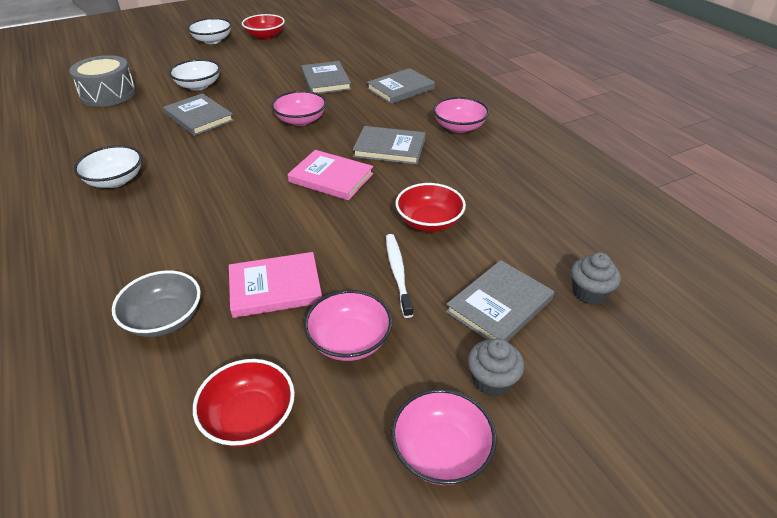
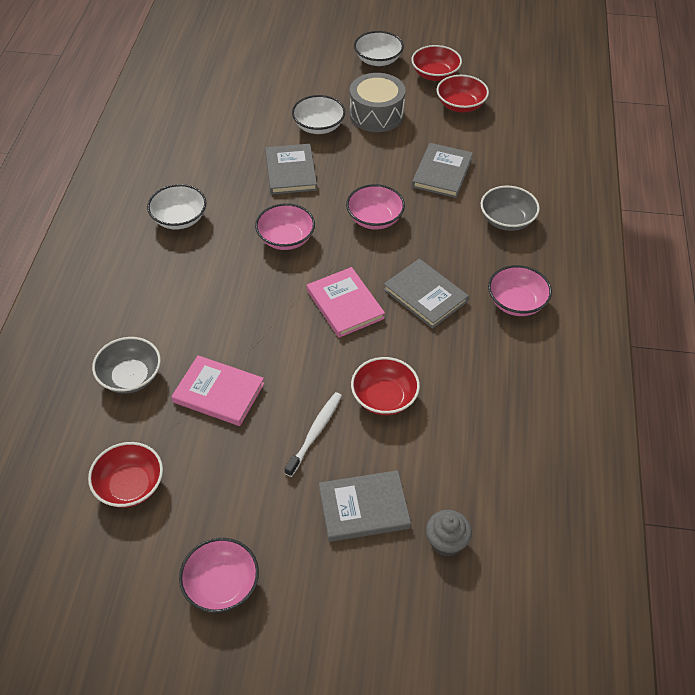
camera: 35 degrees right, 10 degrees up
(108, 94) = (236, 103): grey drum -> grey drum (376, 114)
(301, 45) = (460, 105): none -> red bowl
(349, 341) = (233, 469): pink bowl -> pink bowl (286, 238)
(400, 89) = (507, 220): grey book -> grey bowl
(492, 381) = (299, 561): grey cupcake -> none

